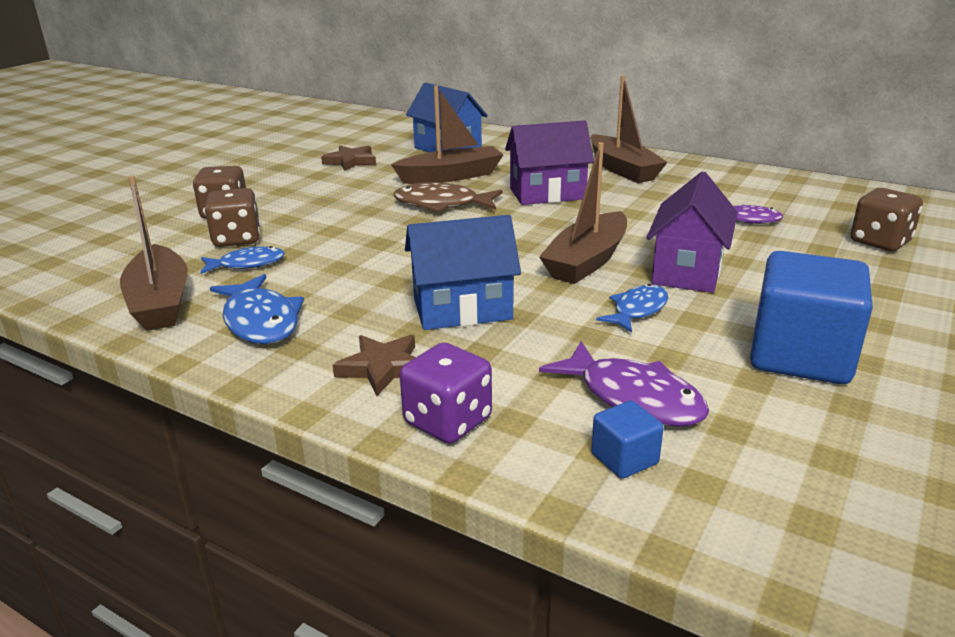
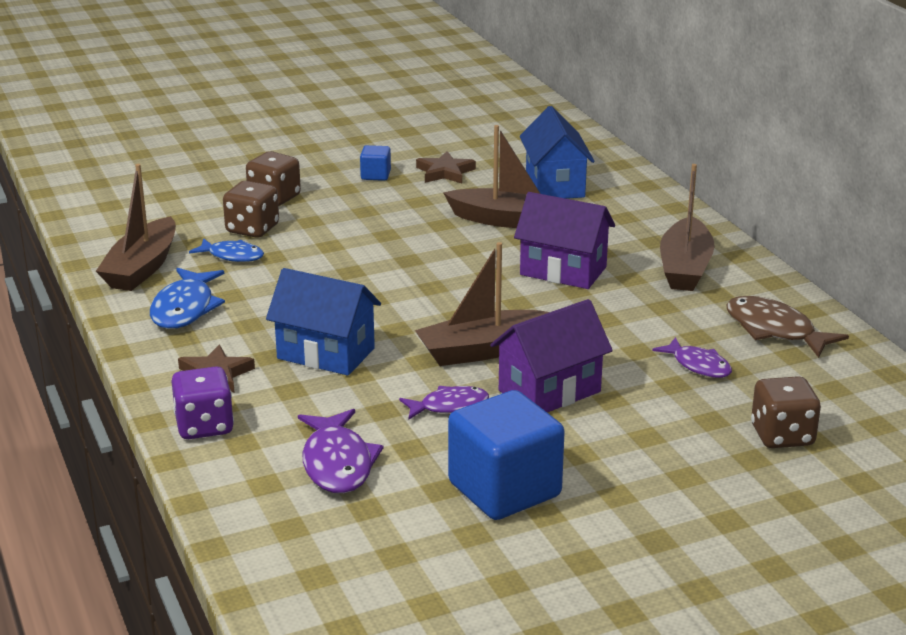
camera: 35 degrees right, 0 degrees up
(442, 204) = (453, 250): brown fish -> brown fish (774, 330)
(624, 459) = (270, 494): blue cube -> blue cube (375, 175)
(637, 310) = (449, 406): blue fish -> purple fish

